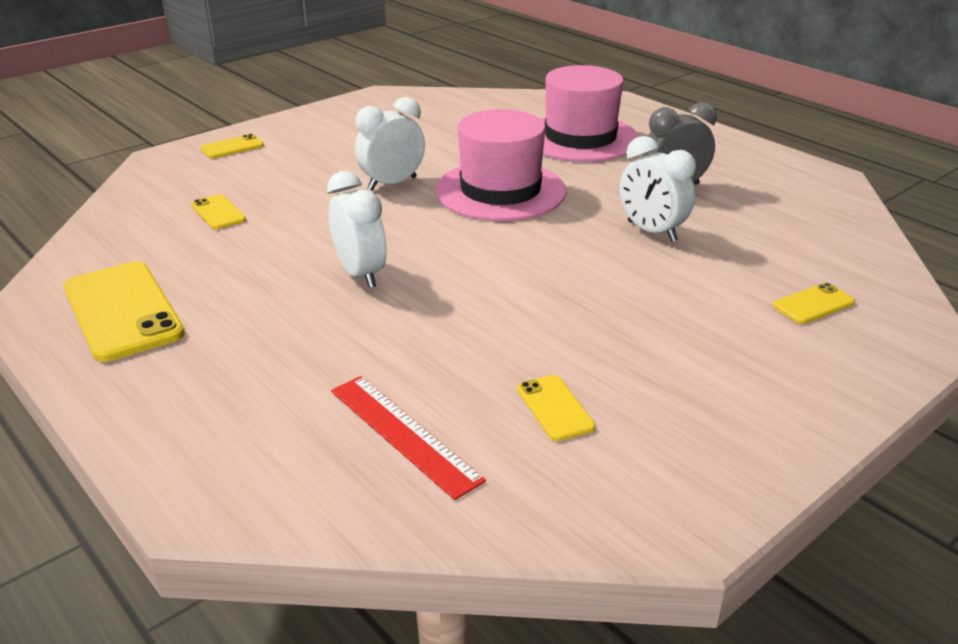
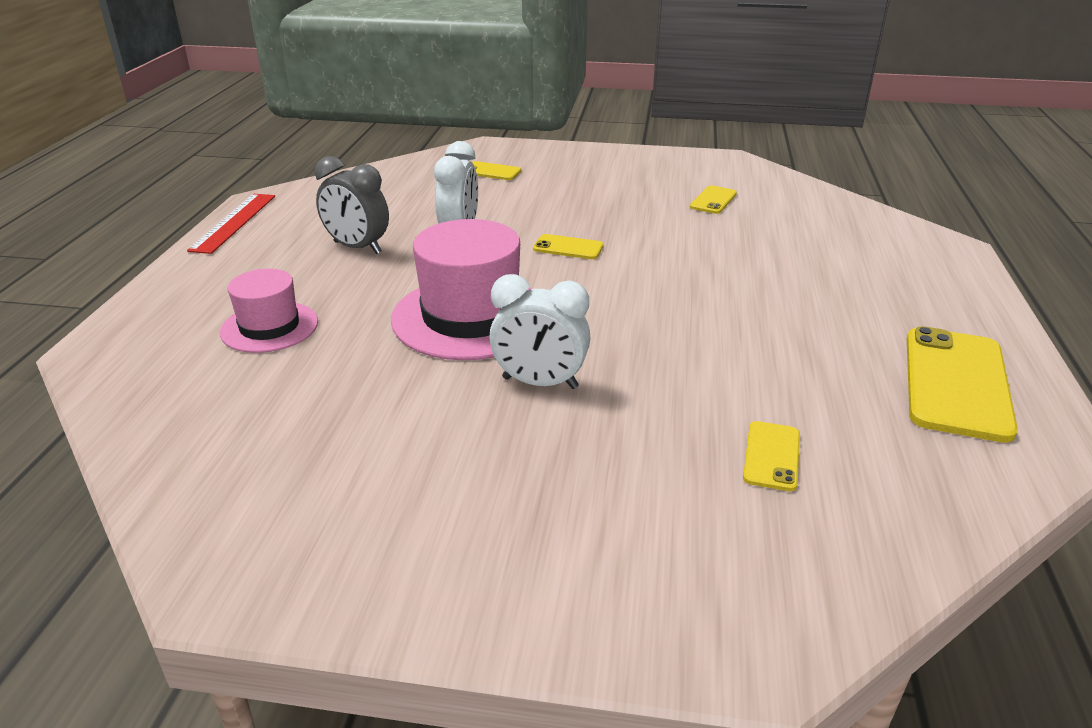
camera: 130 degrees left, 0 degrees up
(232, 147) = (624, 597): yellow phone -> yellow phone (568, 247)
(360, 274) = (712, 311): white clock -> none
(403, 434) = (809, 225): red ruler -> red ruler (234, 222)
(580, 138) = (269, 327): pink hat -> pink hat, size x0.59

